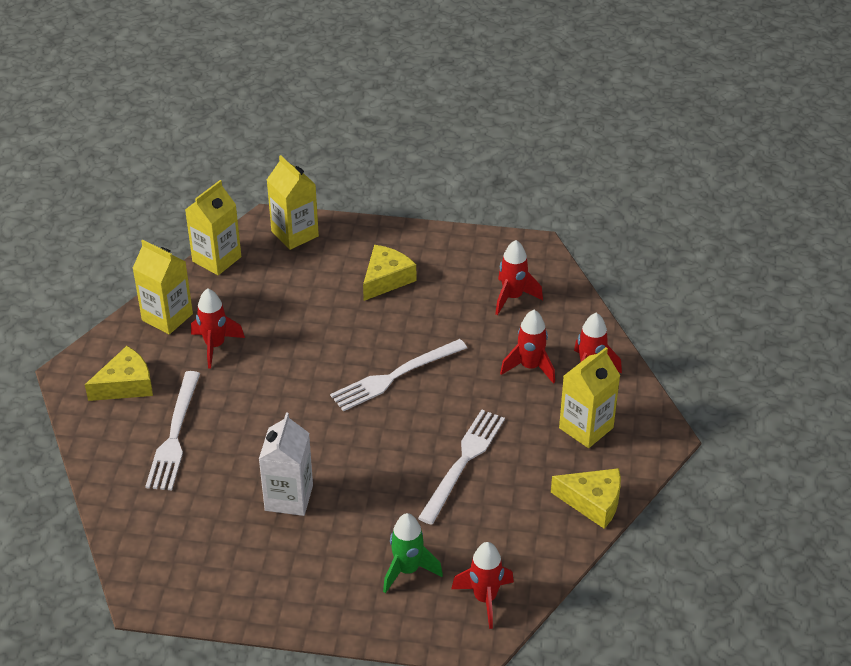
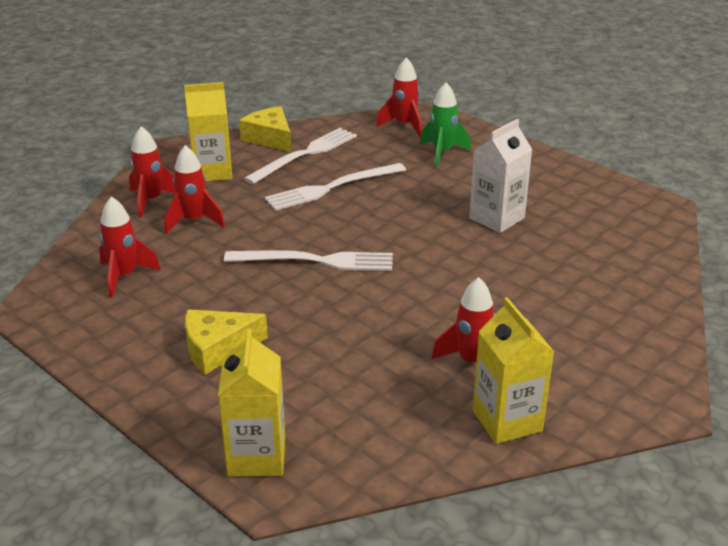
camera: 145 degrees left, 10 degrees down
(126, 385) = (601, 365): yellow cheese -> none
(174, 435) = (572, 299): white fork -> white fork (305, 154)
(217, 259) = (388, 470): yellow carton -> none

